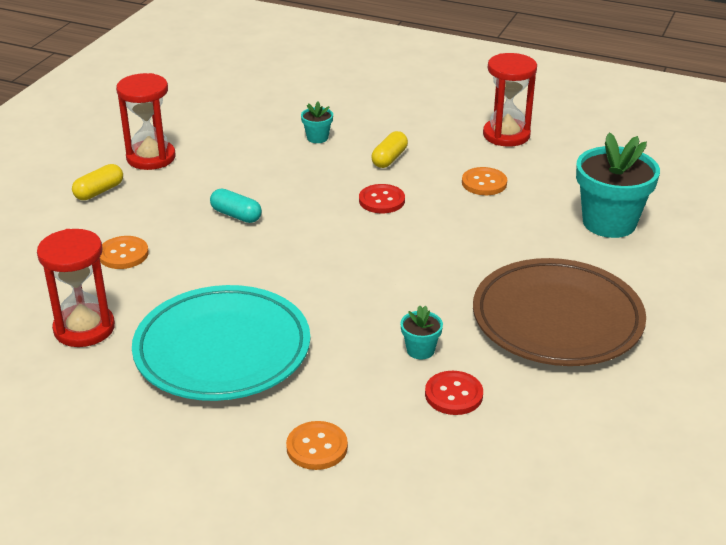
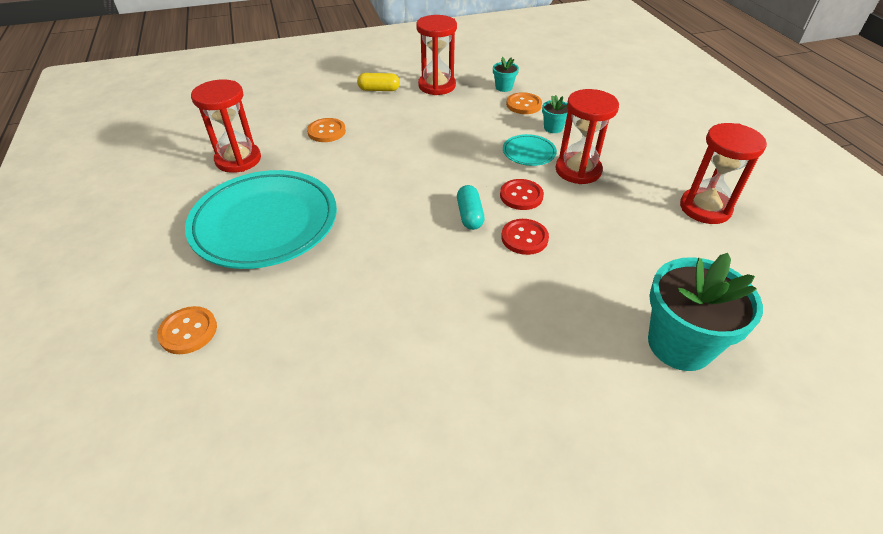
camera: 50 degrees right, 10 degrees up
(236, 215) = (419, 147): turquoise capsule -> turquoise capsule (469, 215)
(332, 167) = (529, 153): none -> turquoise plate
(389, 158) = (578, 170): yellow capsule -> red hourglass
(420, 350) = (356, 322): turquoise flower pot -> turquoise flower pot (503, 87)
(453, 395) = (315, 376): red button -> red button (524, 238)
(484, 183) = (620, 233): orange button -> orange button (523, 105)
(557, 319) = (487, 389): brown plate -> none

